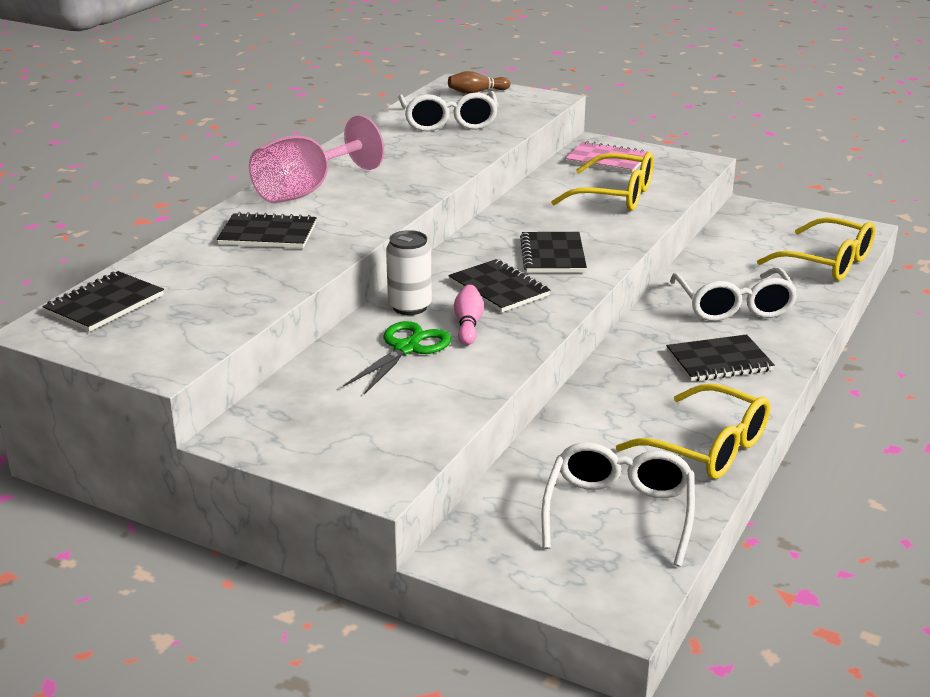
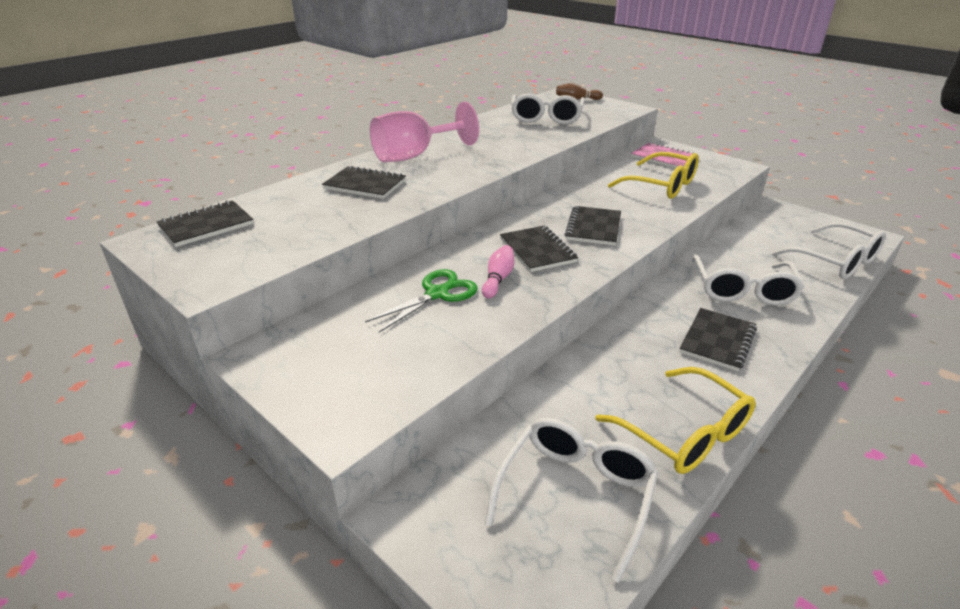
camera: 15 degrees right, 5 degrees up
(410, 307) = (459, 257): white can -> none
(719, 361) = (717, 341): black notebook -> black notebook turned 60 degrees counterclockwise
(828, 263) = (835, 261): yellow glasses -> white glasses

